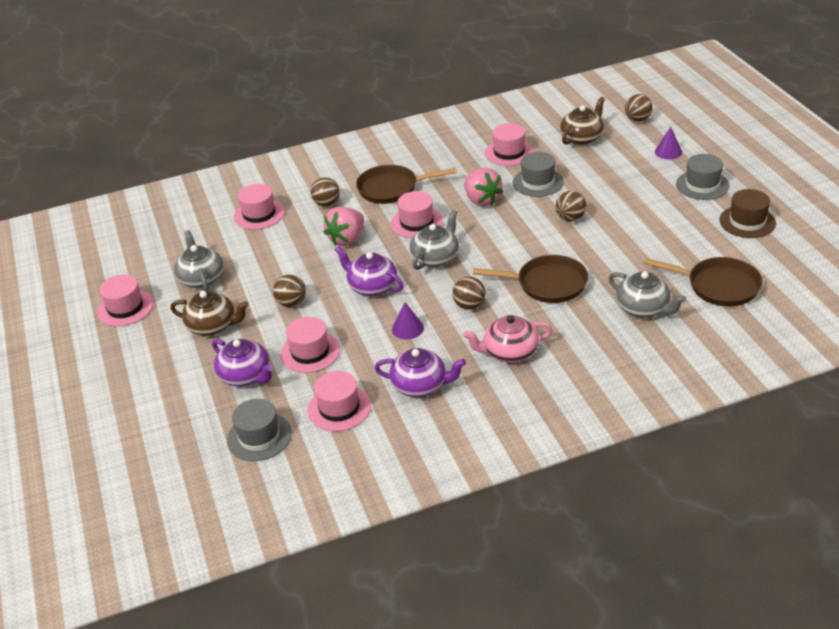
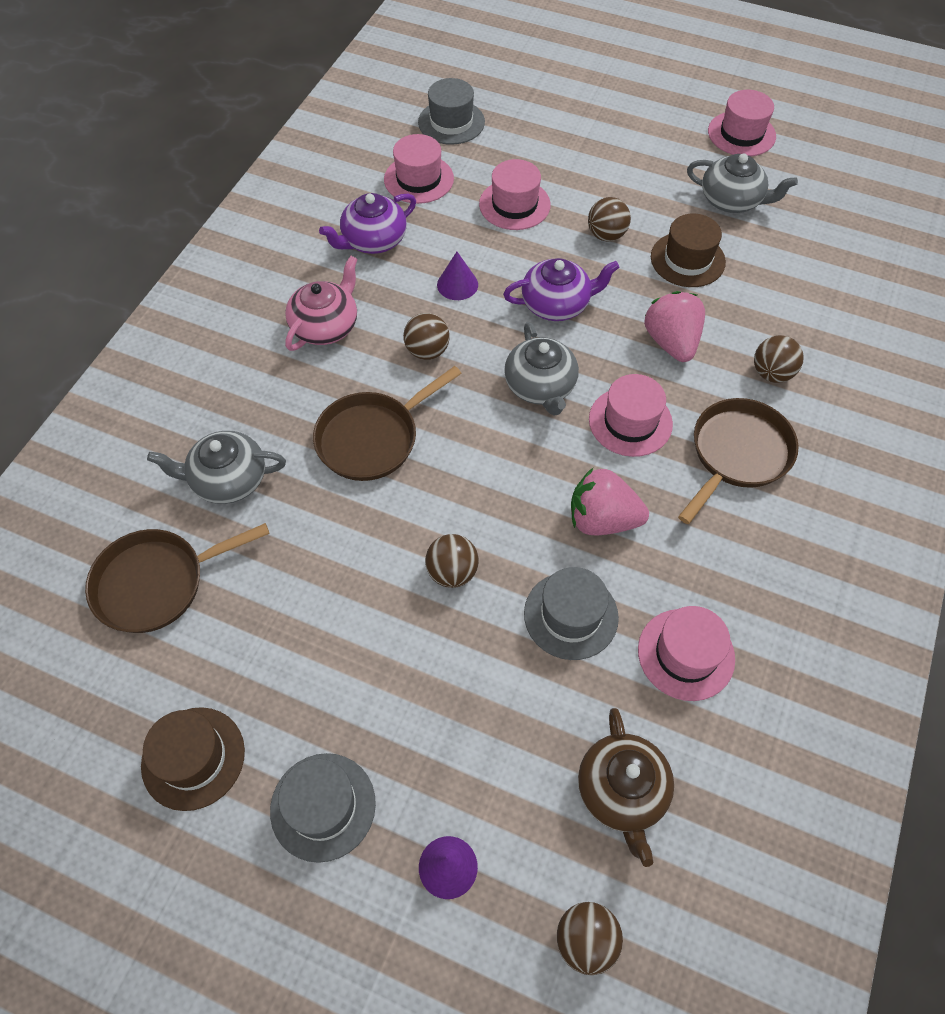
camera: 130 degrees right, 20 degrees up
(213, 326) = (638, 170): brown teapot -> none
(245, 376) = (537, 153): purple teapot -> none
(259, 214) = (815, 305): pink hat -> none
(275, 266) = (687, 259): none -> brown hat

